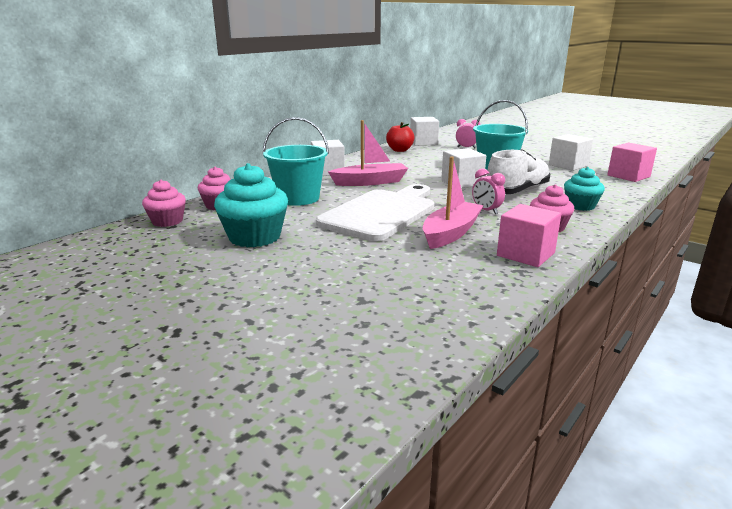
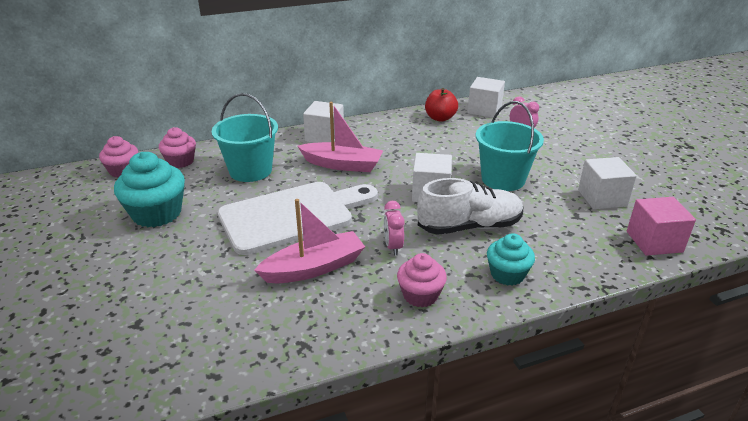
camera: 30 degrees right, 10 degrees up
(525, 254) = (340, 325): pink cube -> none

